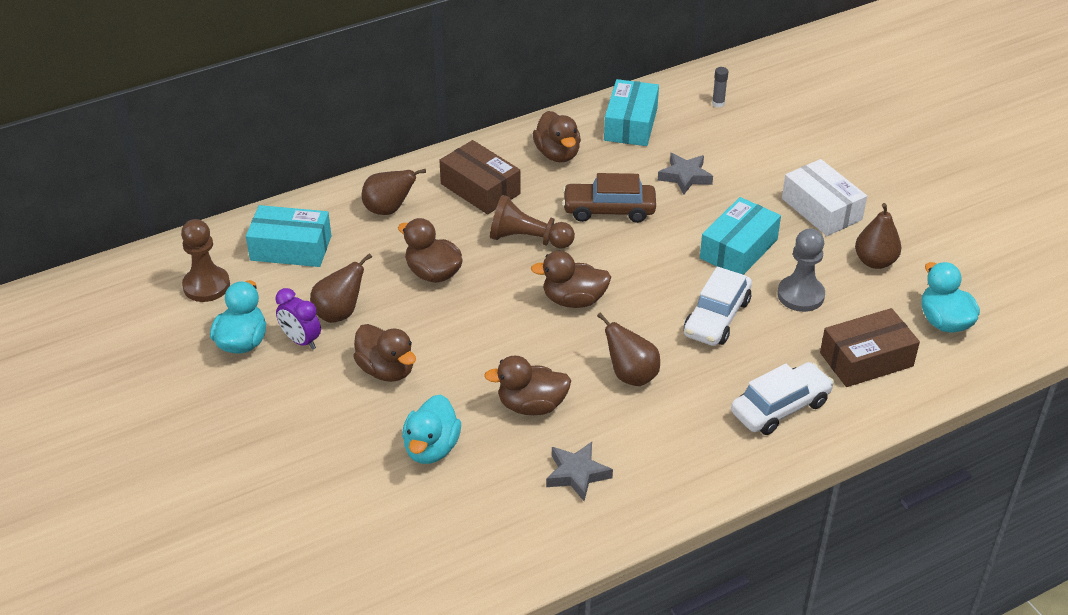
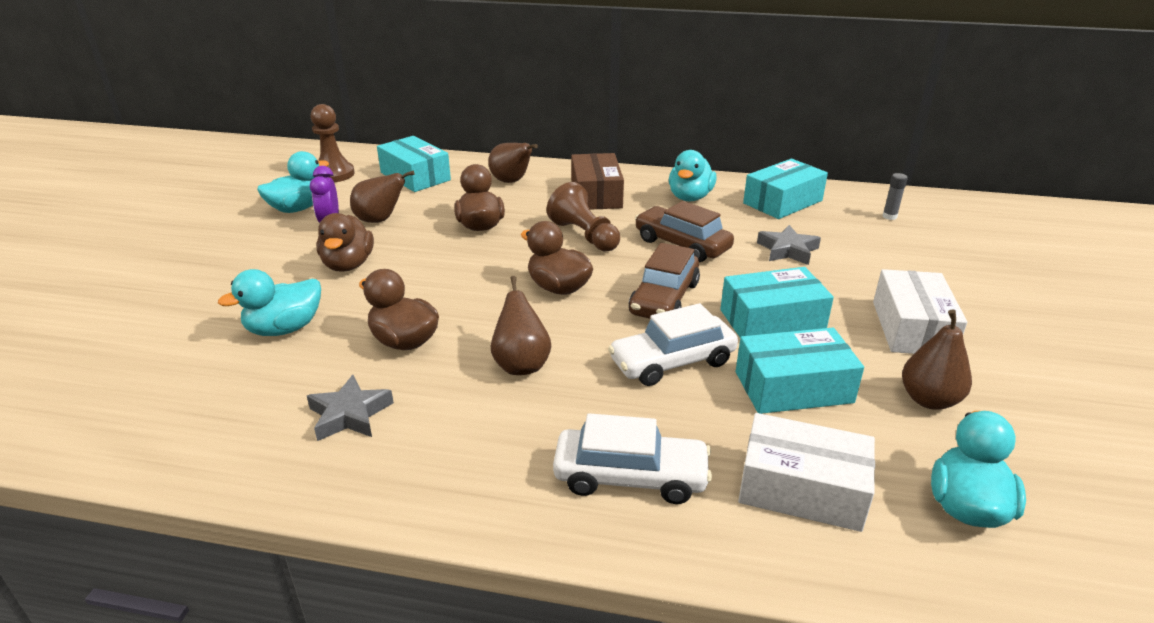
camera: 40 degrees right, 10 degrees down
(557, 154) = (690, 197): brown duck -> turquoise duck
(654, 269) = (664, 299): none -> brown car
(800, 295) = (793, 387): grey pawn -> turquoise box
(866, 359) = (802, 488): brown box -> white box

